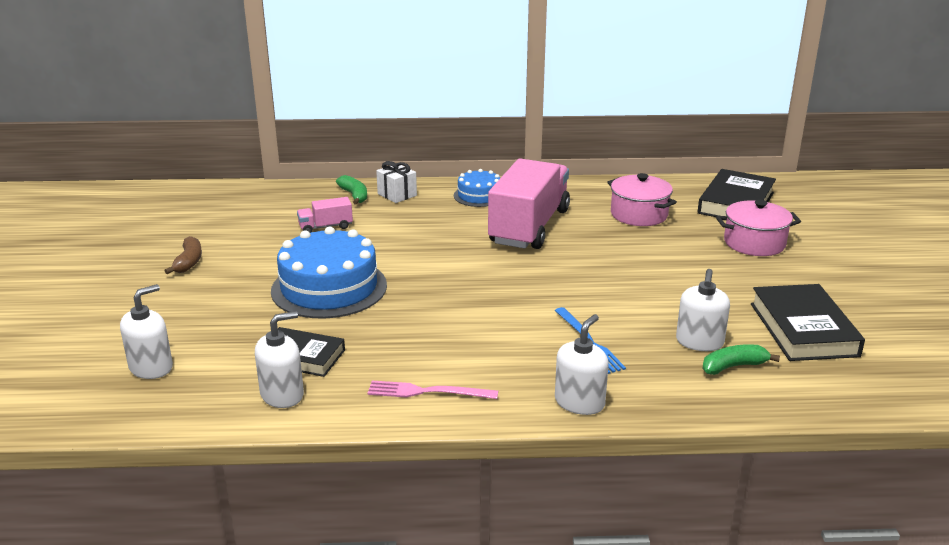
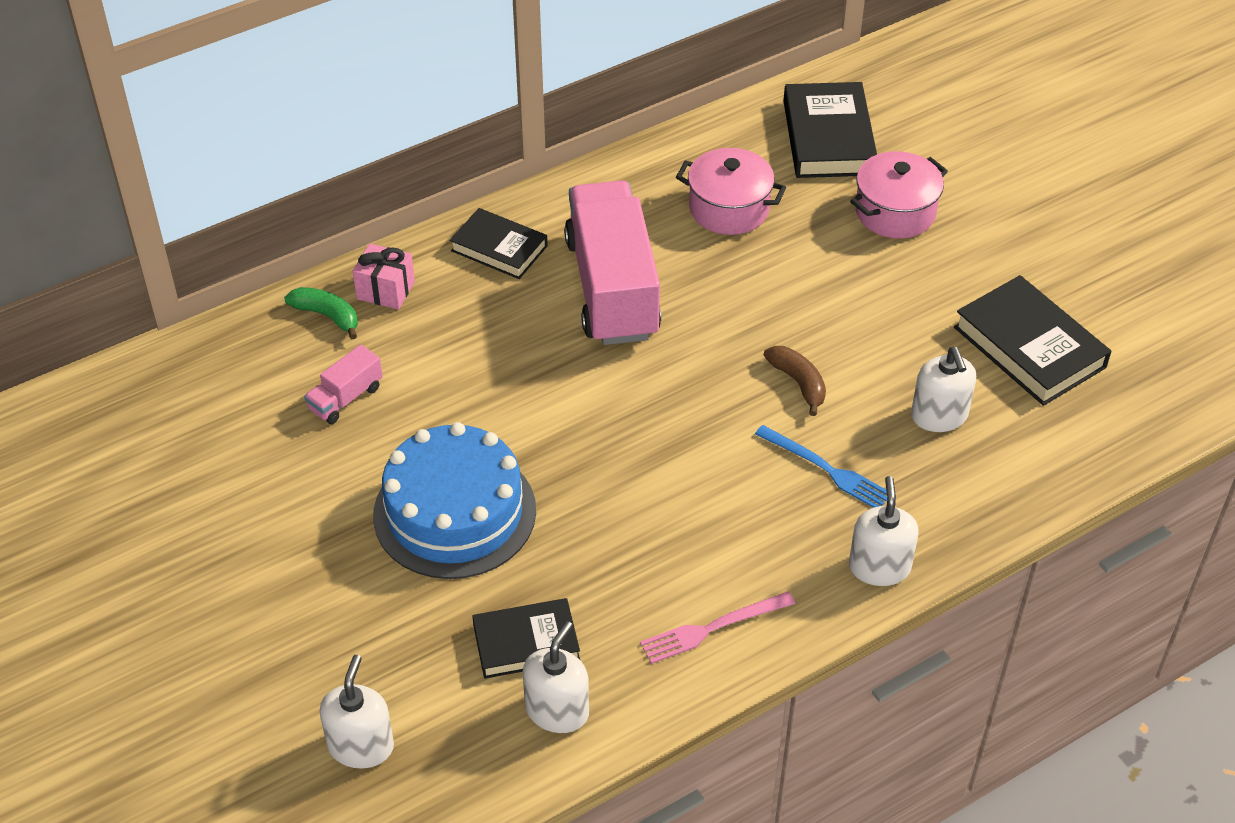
camera: 30 degrees left, 20 degrees up
(188, 262) = (221, 547): brown banana -> brown banana (798, 383)
(397, 194) = (385, 290): white gift -> pink gift
(479, 195) = (499, 248): blue cake -> black book
(733, 366) = (995, 440): green banana -> none

